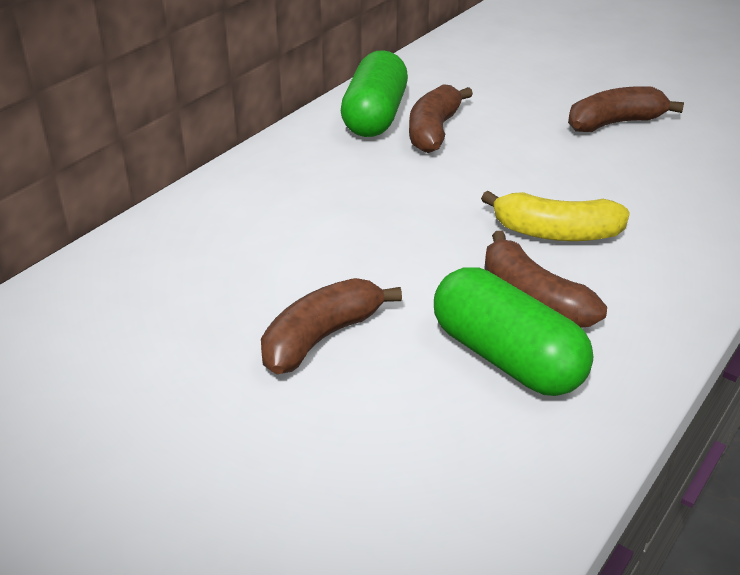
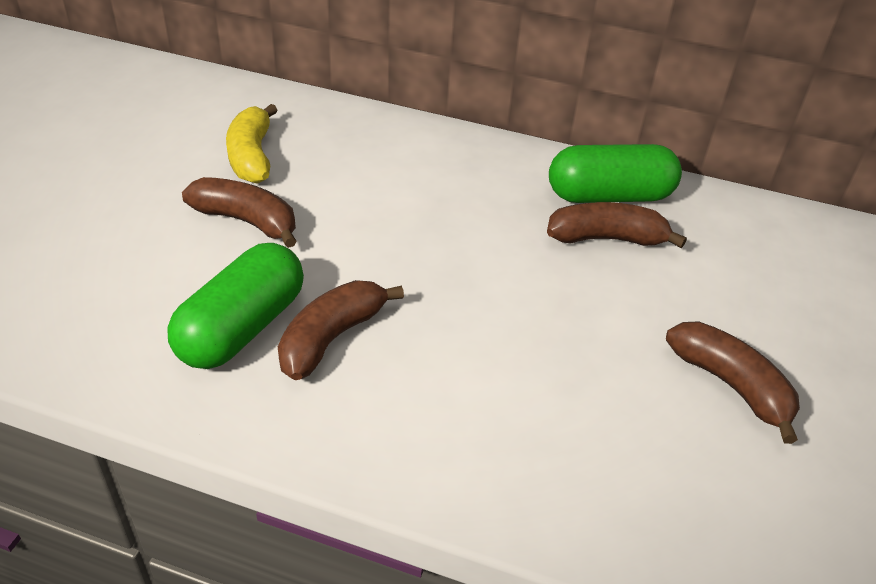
camera: 70 degrees right, 5 degrees up
(556, 233) = (453, 346): yellow banana -> yellow banana (252, 157)

